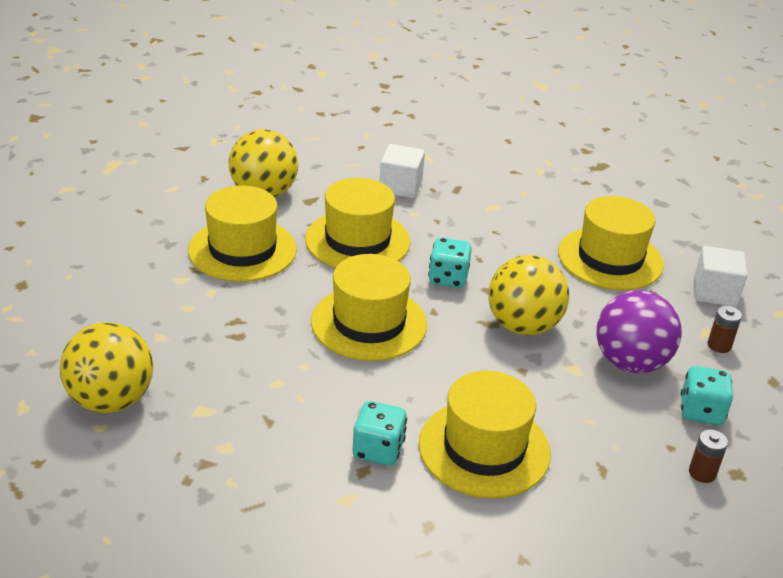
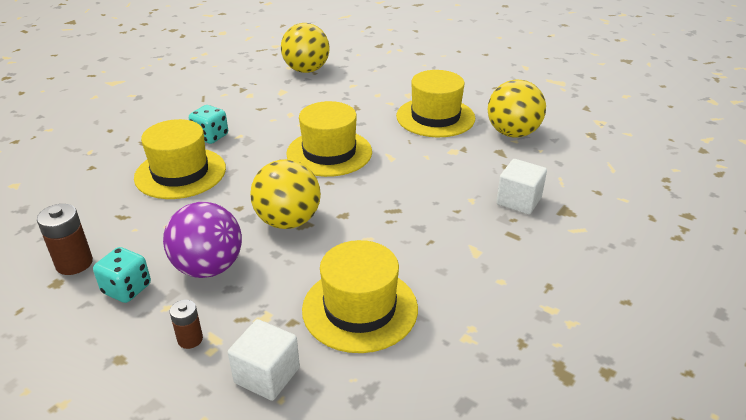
camera: 110 degrees right, 0 degrees up
(357, 240) = (434, 164): yellow hat -> none
(448, 278) = (367, 198): turquoise dice -> none
(702, 473) = (74, 263): brown battery -> brown battery, size x1.61

